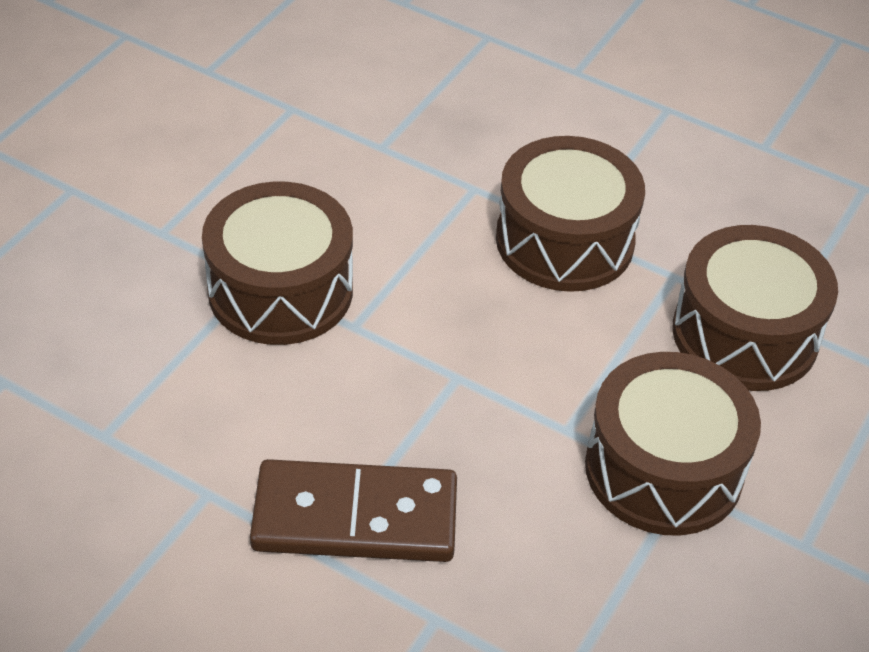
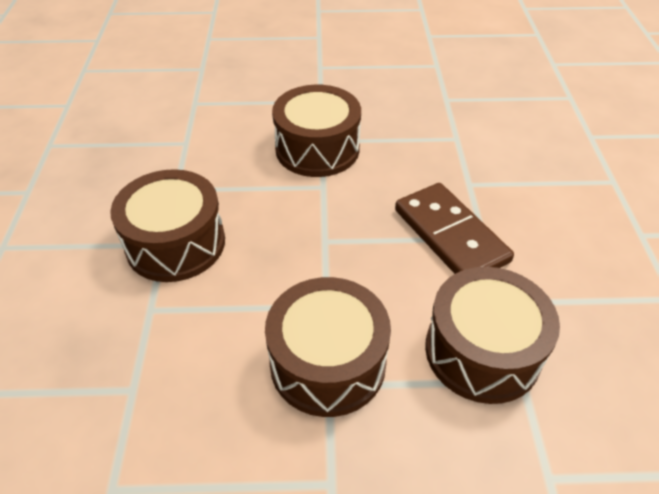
camera: 120 degrees left, 0 degrees up
(745, 334) = (204, 151): brown drum -> brown drum (482, 351)

